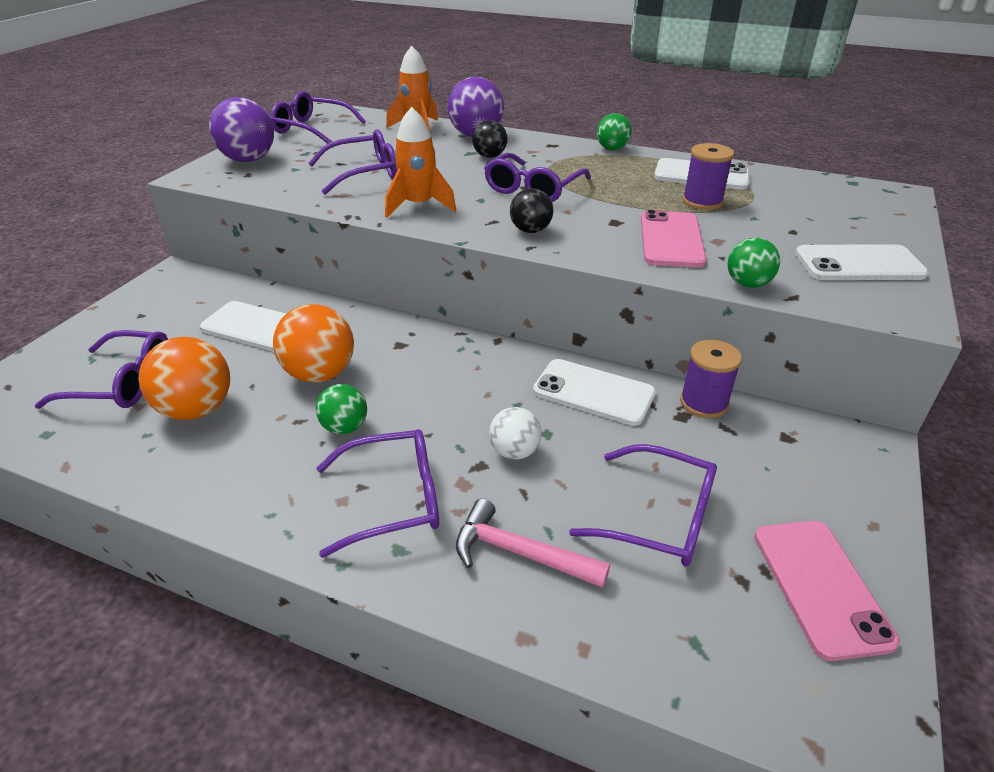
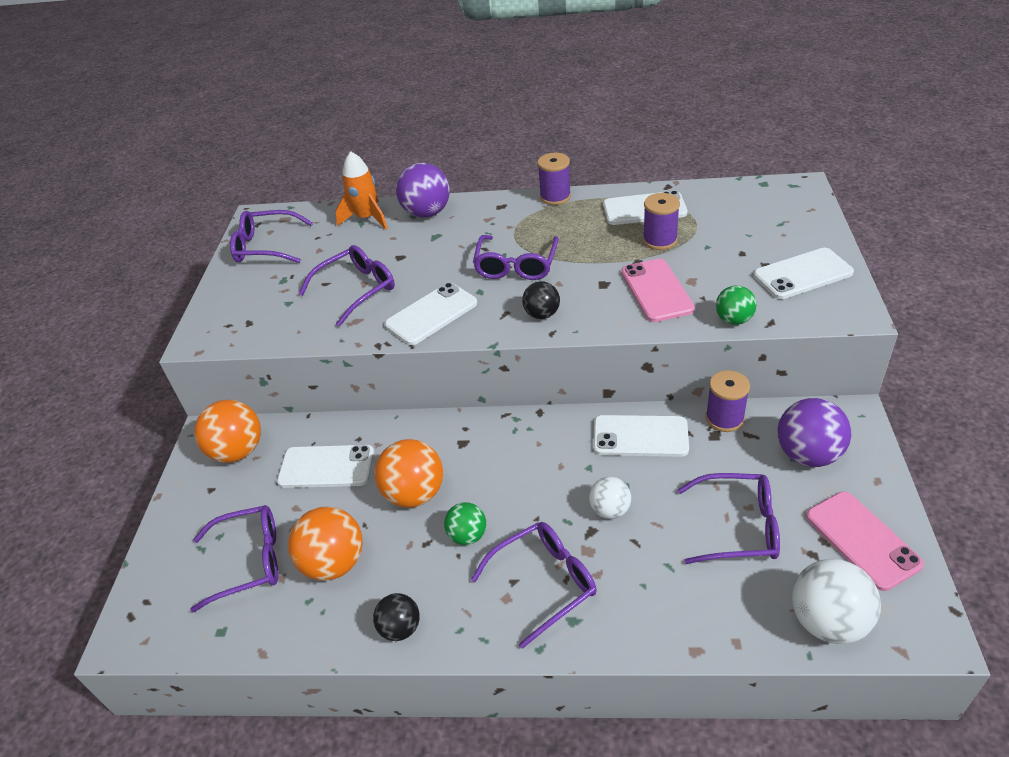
camera: 15 degrees left, 5 degrees up
(189, 293) = (238, 451): none -> orange ball
(248, 160) = (235, 304): purple ball -> purple ball (807, 454)
(419, 205) = (431, 314): orange rocket -> white phone
(489, 156) = (455, 236): black ball -> black ball (400, 628)
(520, 553) = (658, 590): pink hammer -> none
(612, 149) = (555, 197): green ball -> purple spool
(723, 668) = (827, 621): none -> white ball

